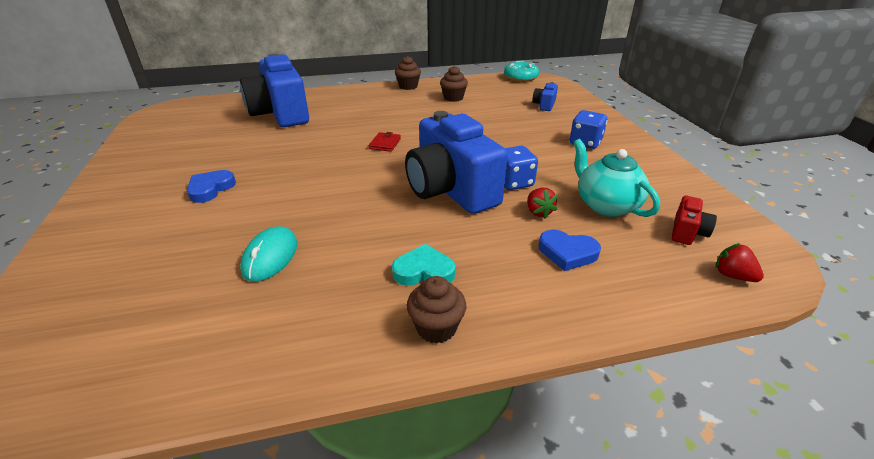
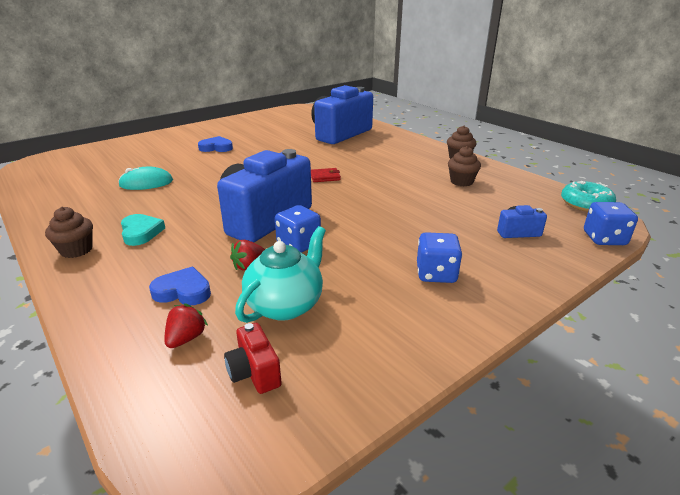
camera: 65 degrees right, 5 degrees down
(566, 88) = (604, 239): none -> blue dice
(567, 253) = (183, 291): blue heart -> blue heart turned 105 degrees clockwise
(687, 232) = (254, 372): red camera -> red camera turned 60 degrees clockwise
(732, 275) = (169, 414): red strawberry -> red strawberry (186, 338)

